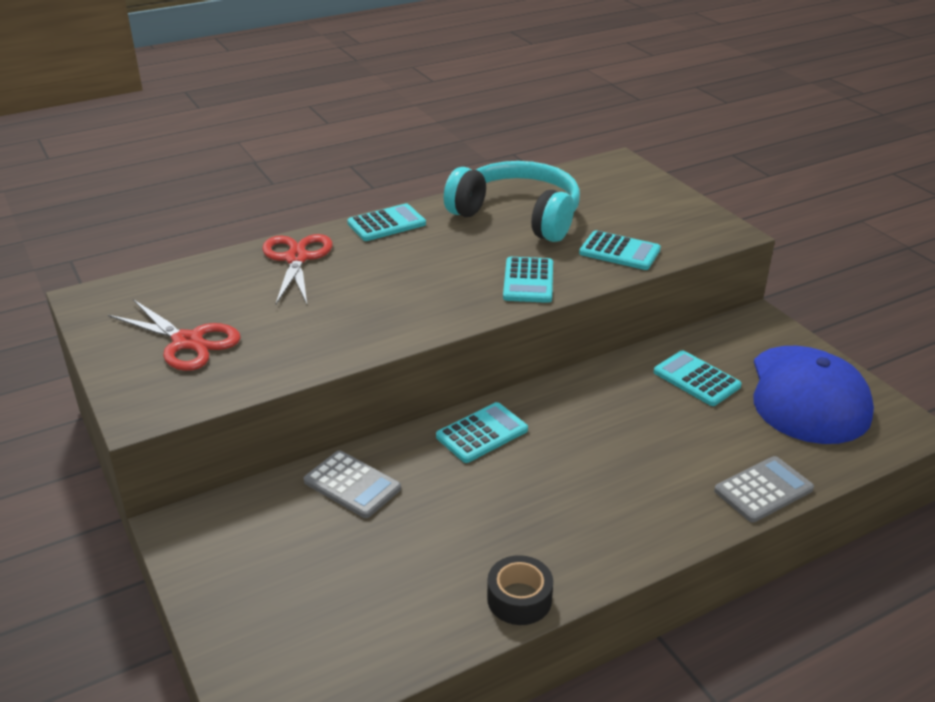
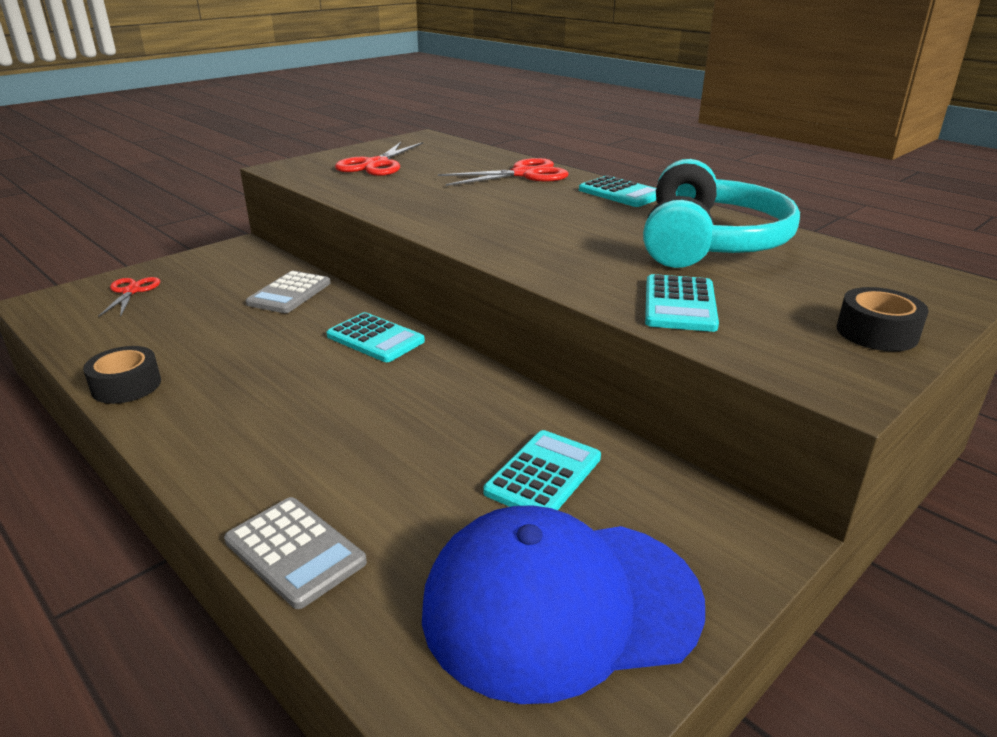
camera: 75 degrees right, 5 degrees down
(275, 622) = (131, 291): none -> red scissors
(528, 281) = (557, 261): turquoise calculator -> none
(672, 204) = (876, 332): none -> black tape

